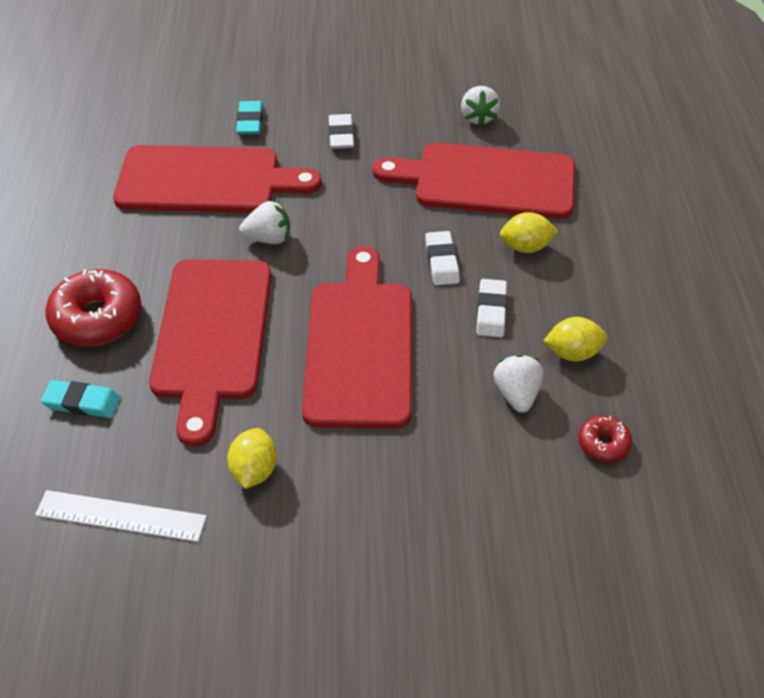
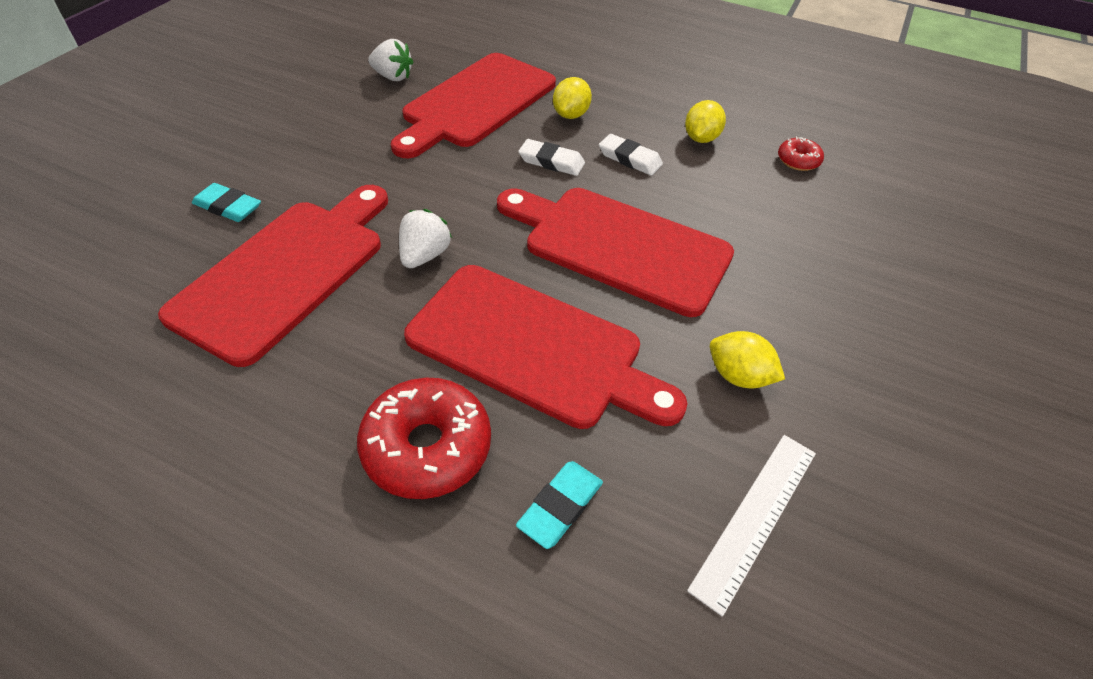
camera: 65 degrees left, 0 degrees up
(341, 135) = (325, 156): white eraser -> none
(516, 394) = (728, 181): white strawberry -> none

